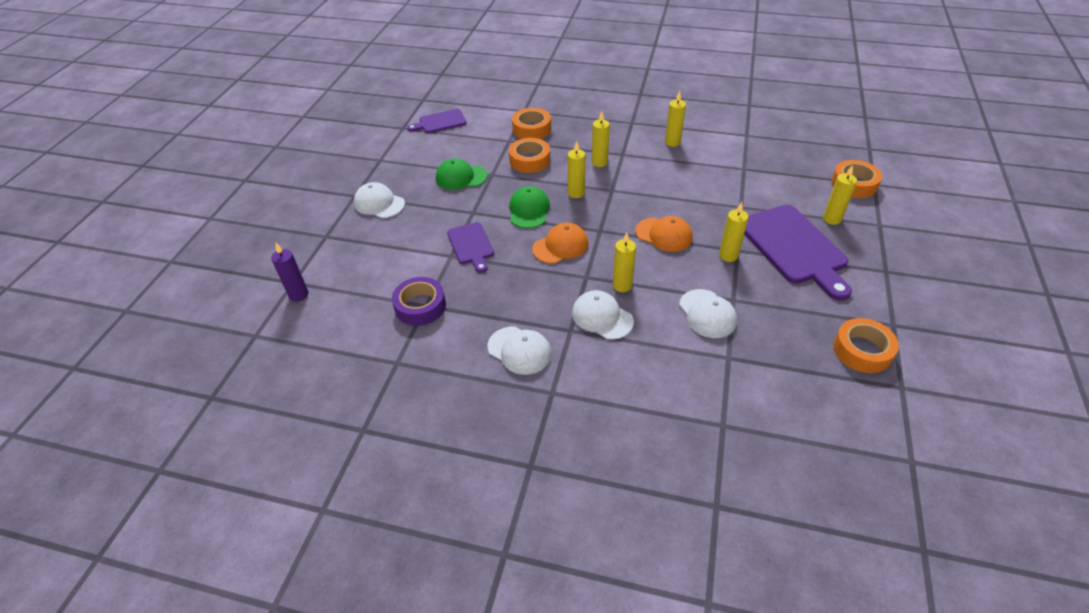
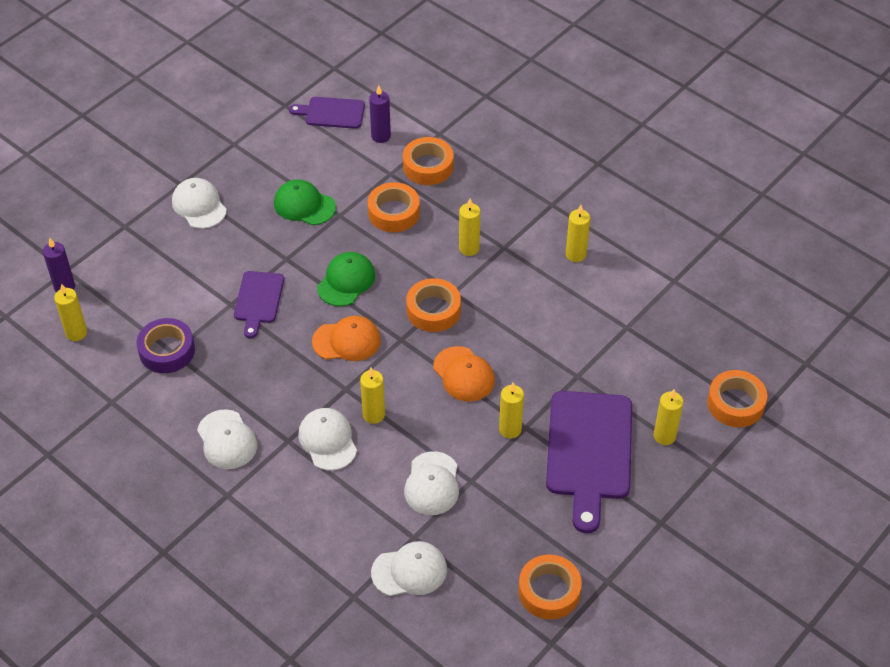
camera: 25 degrees right, 5 degrees up
(485, 123) = (381, 136): none -> purple candle
(576, 193) = (411, 280): yellow candle -> yellow candle (76, 333)
(607, 205) = (433, 310): none -> orange tape
(748, 384) = (409, 571): none -> white cap

